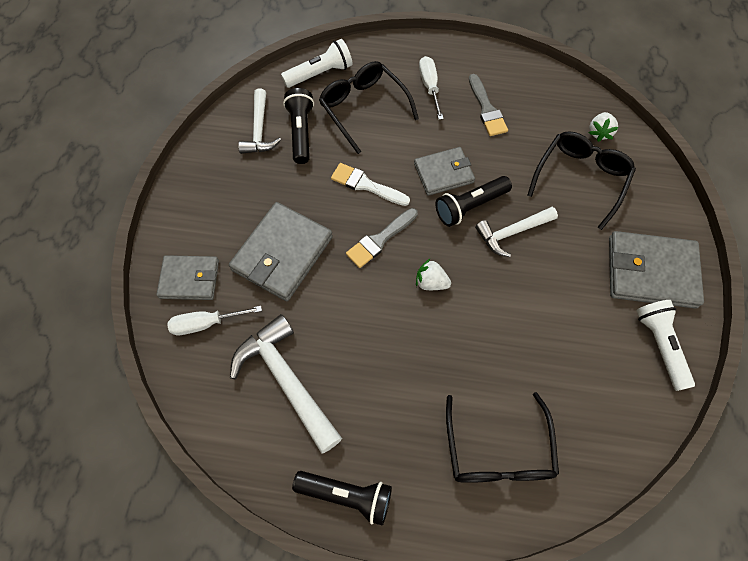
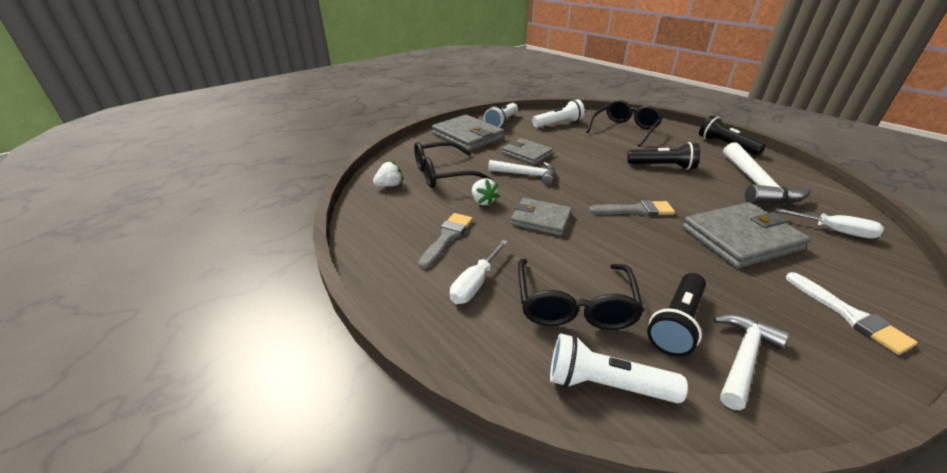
camera: 140 degrees left, 30 degrees down
(189, 279) = (858, 262): grey wallet -> grey wallet (527, 154)
(366, 185) = (623, 243): white brush -> white brush (849, 315)
(431, 282) = (611, 179): white strawberry -> white strawberry (483, 201)
(470, 206) = (541, 196): black flashlight -> black flashlight (662, 166)
(593, 402) = (558, 124): none -> white flashlight

